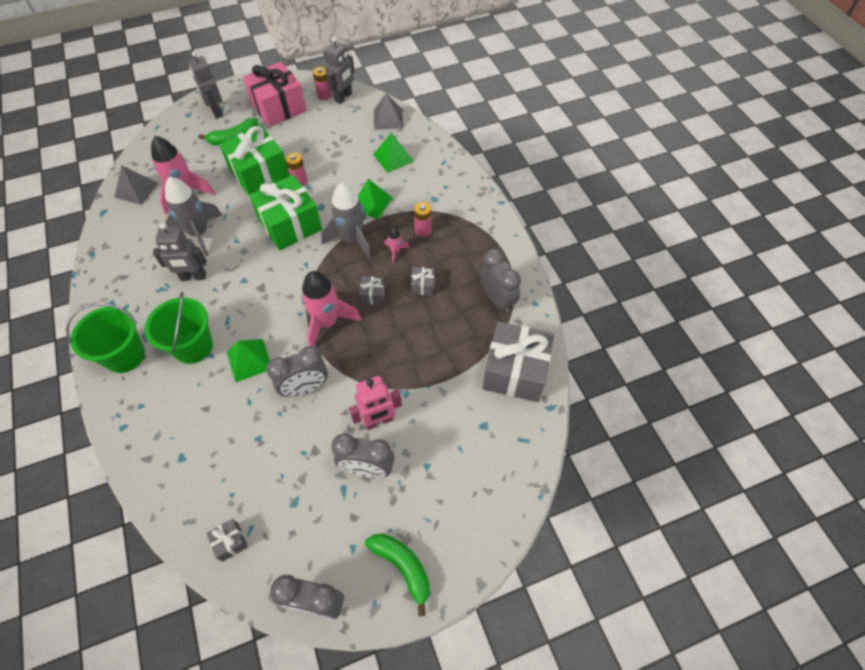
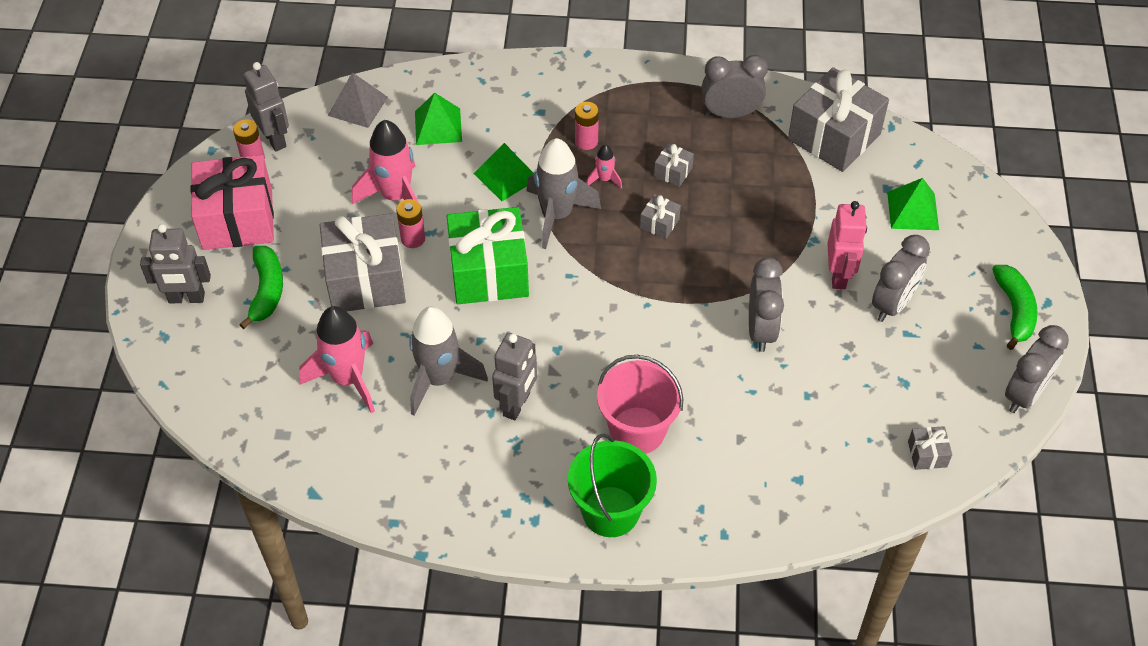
camera: 65 degrees left, 5 degrees down
(136, 190) = (293, 439): grey pyramid -> none
(193, 346) = (637, 430): green bucket -> pink bucket
(249, 360) = (691, 375): green pyramid -> green pyramid (913, 211)
(259, 173) = (366, 279): green gift -> grey gift
(327, 322) = (676, 280): pink rocket -> pink rocket (396, 197)
(403, 567) = (1014, 310): green banana -> green banana turned 105 degrees clockwise

